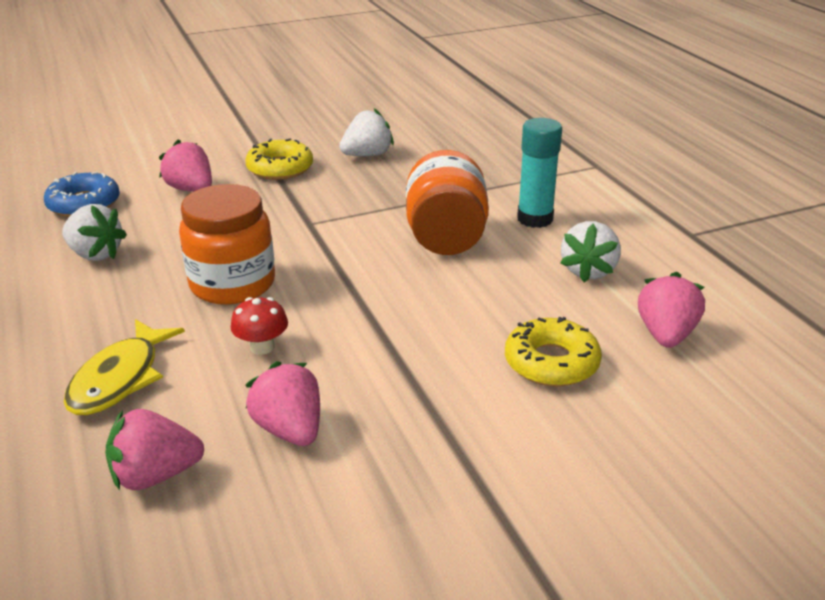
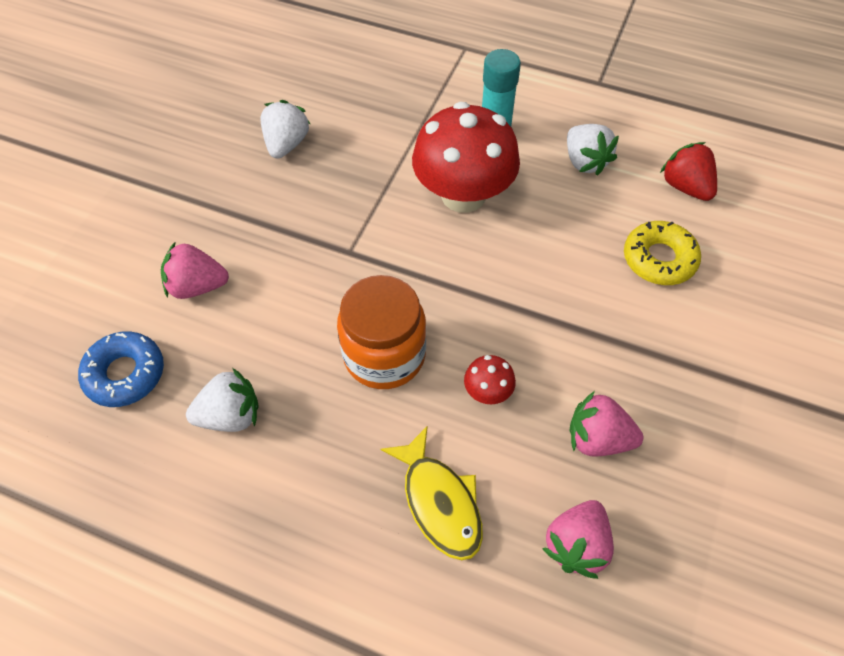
camera: 45 degrees left, 25 degrees up
(280, 168) = (237, 208): yellow donut -> none
(446, 237) = (463, 195): orange jar -> red mushroom
(666, 335) = (685, 187): pink strawberry -> red strawberry

